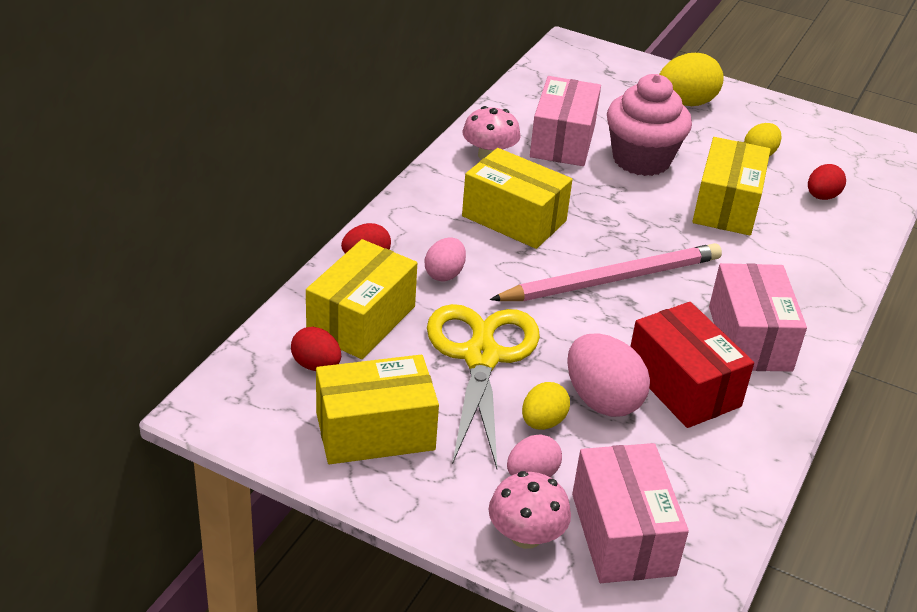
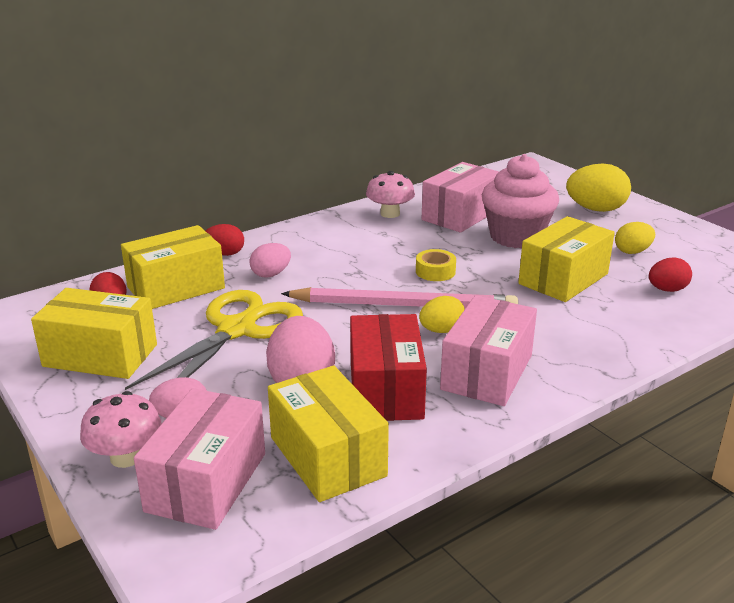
camera: 30 degrees right, 10 degrees down
(514, 218) = (365, 253): yellow box -> yellow box (327, 456)
(543, 422) = (234, 383): yellow egg -> yellow egg (441, 330)
(604, 227) = (435, 271): none -> yellow tape

